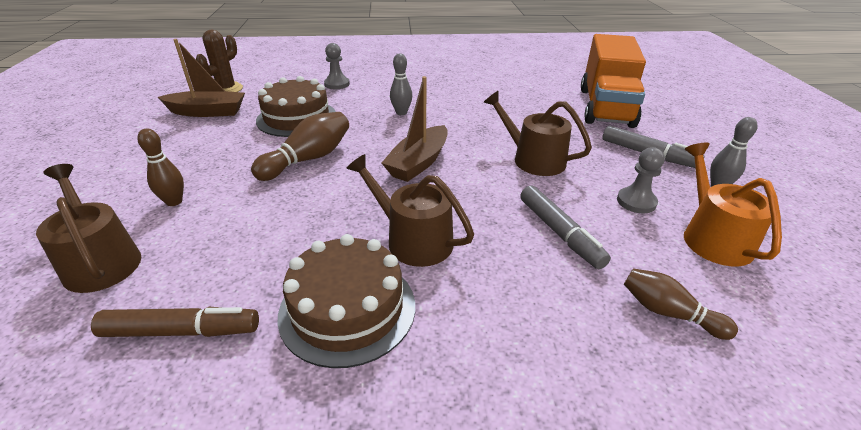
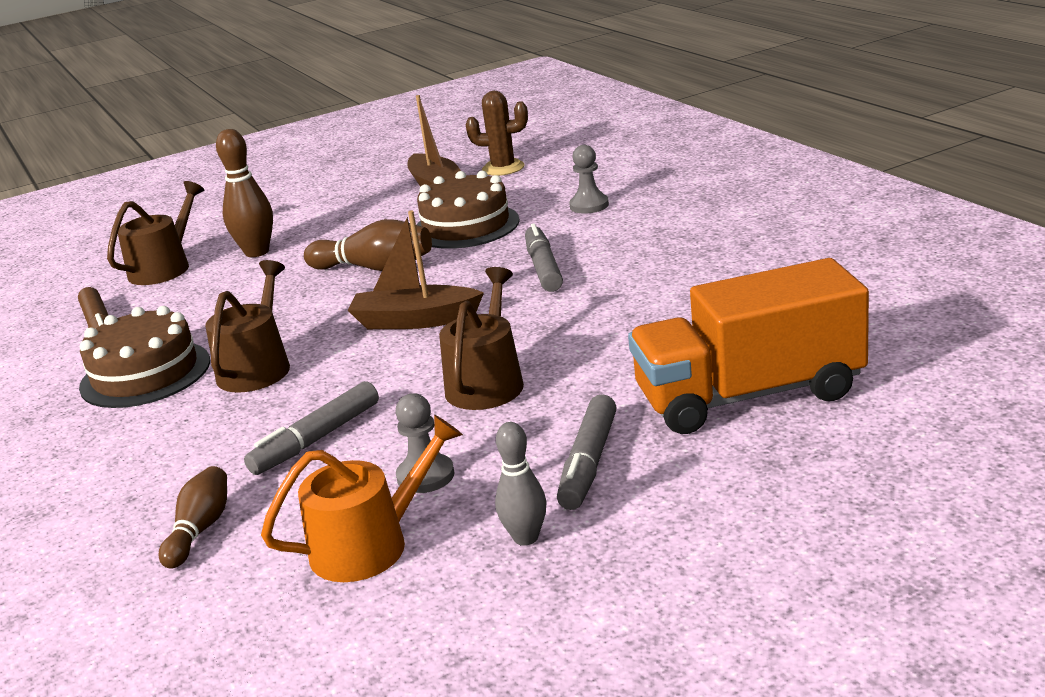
camera: 70 degrees right, 10 degrees down
(174, 201) = (257, 252): brown bowling pin -> brown bowling pin, size x1.55
(401, 112) = (543, 268): grey bowling pin -> grey marker

